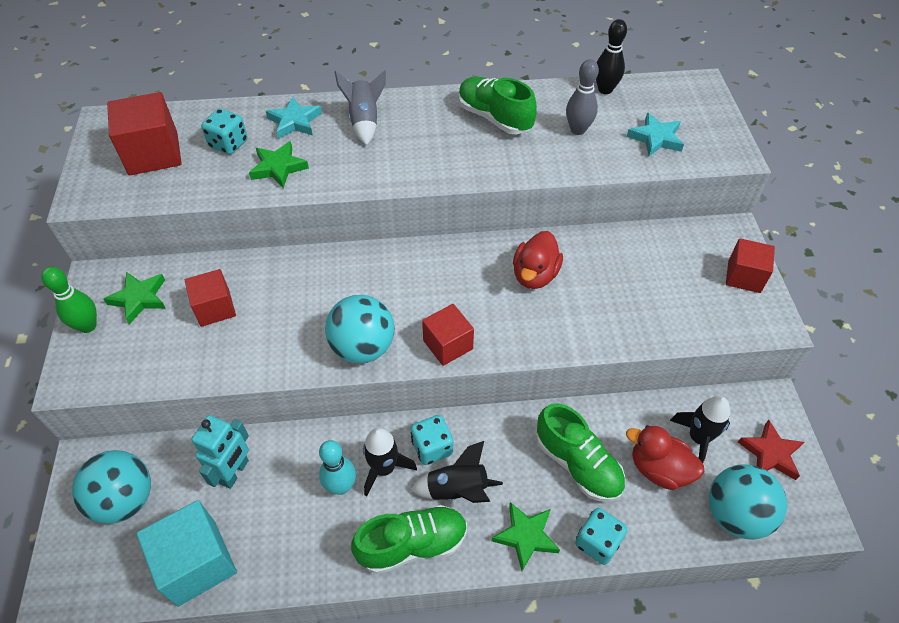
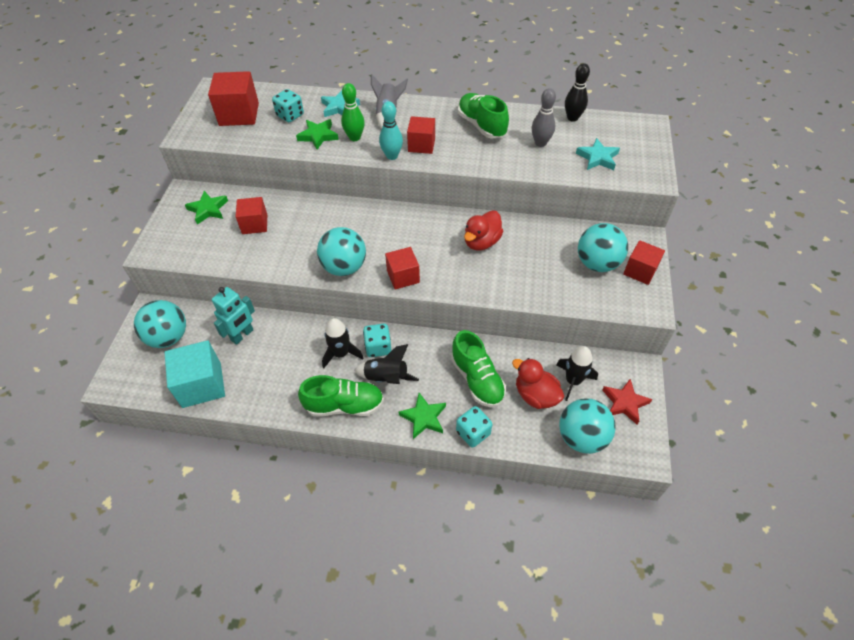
camera: 15 degrees right, 0 degrees up
(88, 326) = (171, 220): green bowling pin -> green bowling pin (354, 137)
(341, 486) = (308, 359): turquoise bowling pin -> turquoise bowling pin (392, 156)
(425, 157) = (421, 145): none -> red cube
(689, 276) = (597, 263): none -> turquoise ball

